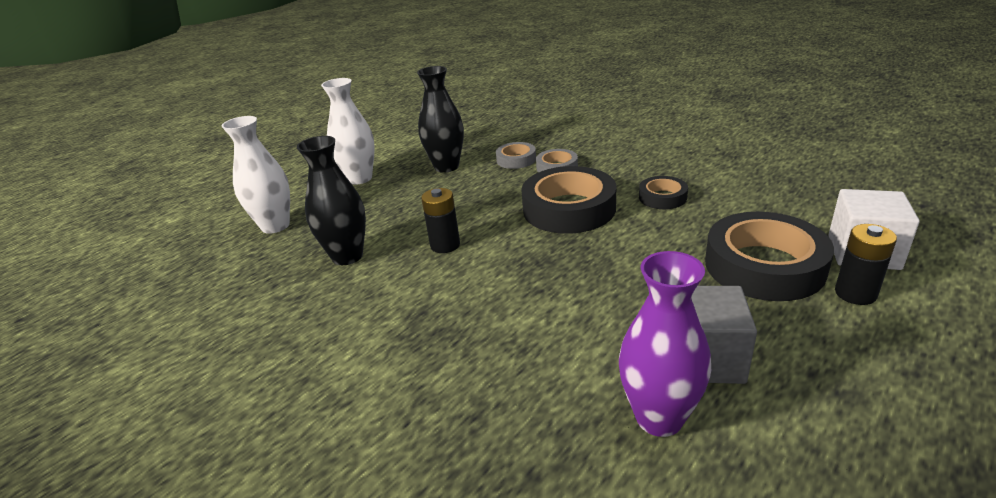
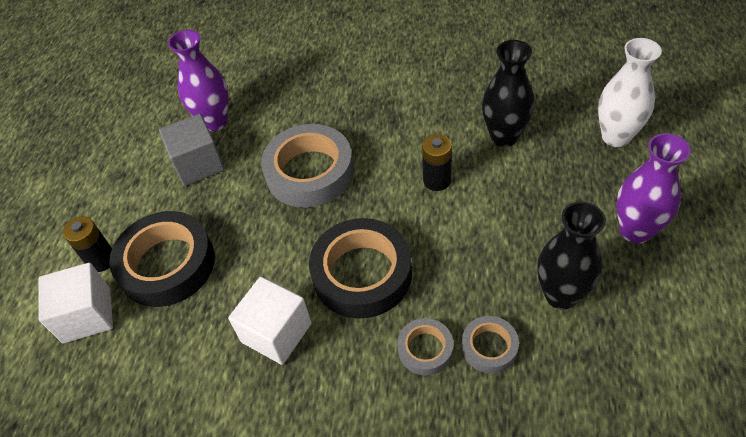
camera: 150 degrees right, 20 degrees up
(360, 178) = (635, 230): white vase -> purple vase
(559, 295) = (309, 172): none -> grey tape
(662, 197) = (276, 333): black tape -> white cube

